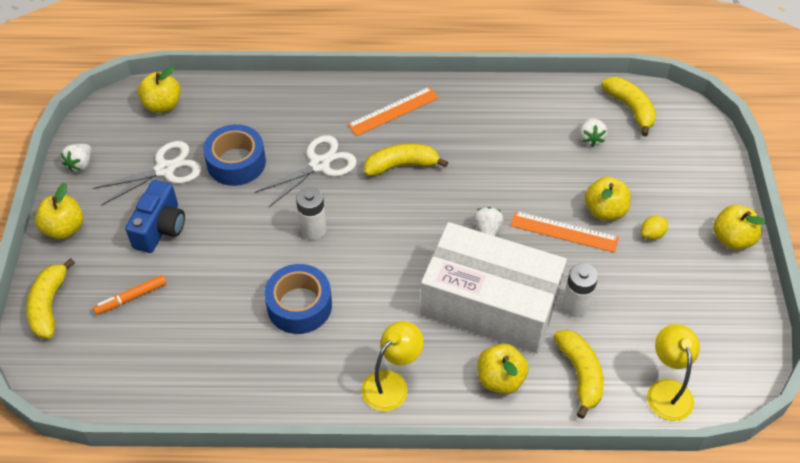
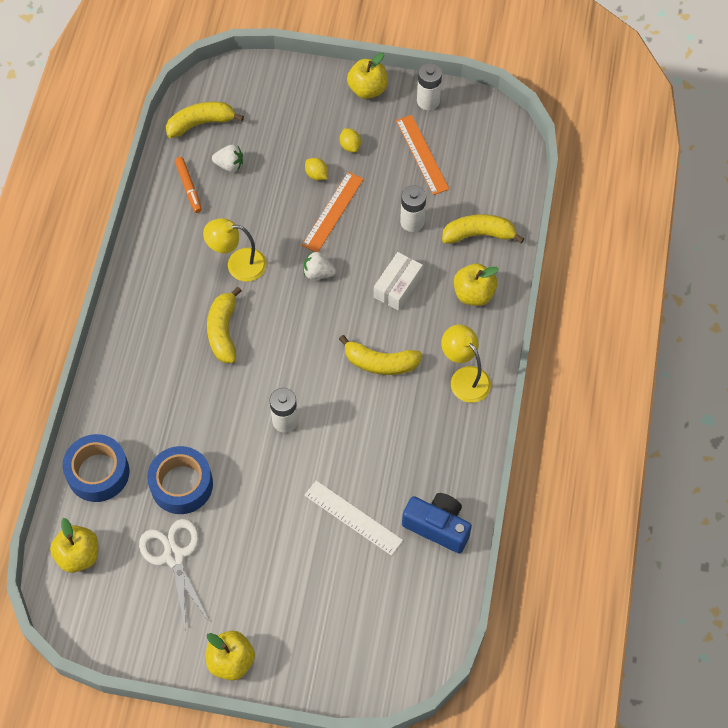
camera: 80 degrees left, 10 degrees up
(49, 305) = (326, 674): yellow banana -> yellow banana (380, 363)
(80, 164) = (145, 645): white strawberry -> none
(131, 298) = (333, 594): orange marker -> orange marker (189, 187)
(160, 228) = (252, 564): blue camera -> blue camera (437, 526)
(214, 303) = (353, 518): none -> white ruler
(299, 305) = (370, 443): blue tape -> blue tape (98, 472)
(319, 164) = (204, 405): white scissors -> none
(393, 111) = (149, 327): orange ruler -> orange ruler (422, 154)
(490, 303) = (398, 286): white box -> white box, size x0.42
(605, 211) = (316, 175): yellow apple -> yellow lemon
(667, 390) = (503, 177): yellow lamp -> yellow lamp (238, 264)
(742, 299) = (428, 101): none -> white battery

